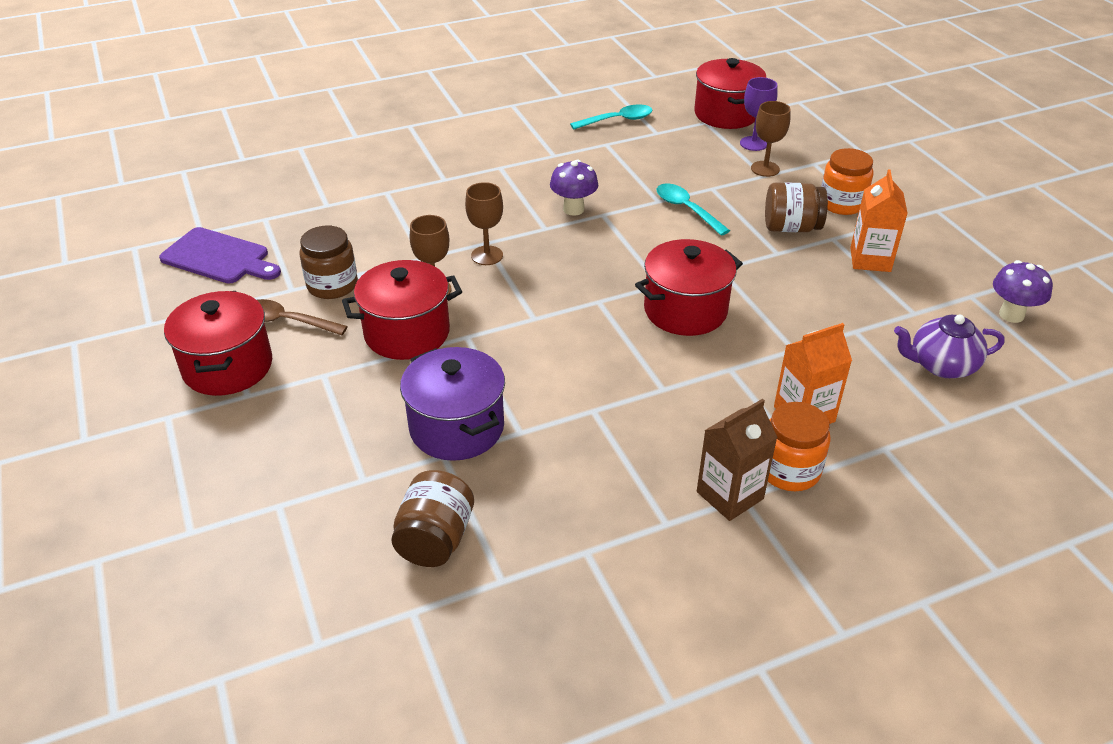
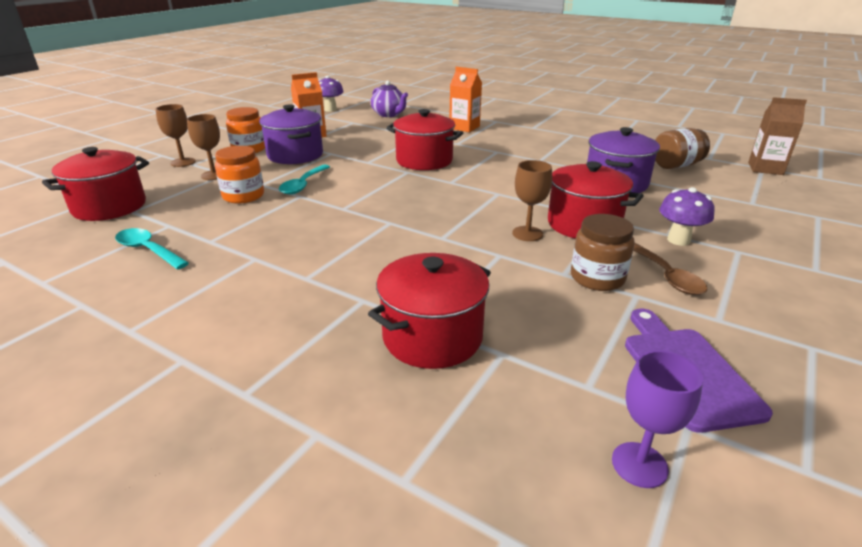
camera: 125 degrees left, 10 degrees down
(227, 367) = (743, 273): red pot -> red pot (432, 337)
(487, 255) = (457, 231): brown goblet -> brown goblet (183, 162)
(573, 209) = (348, 220): purple mushroom -> purple mushroom (678, 240)
(730, 495) = (536, 129): brown carton -> brown carton (765, 168)
(753, 143) = (169, 186): purple goblet -> purple goblet (639, 464)
(789, 470) = (503, 124): orange jar -> orange jar (243, 196)
(791, 227) = (295, 155): brown jar -> purple pot

